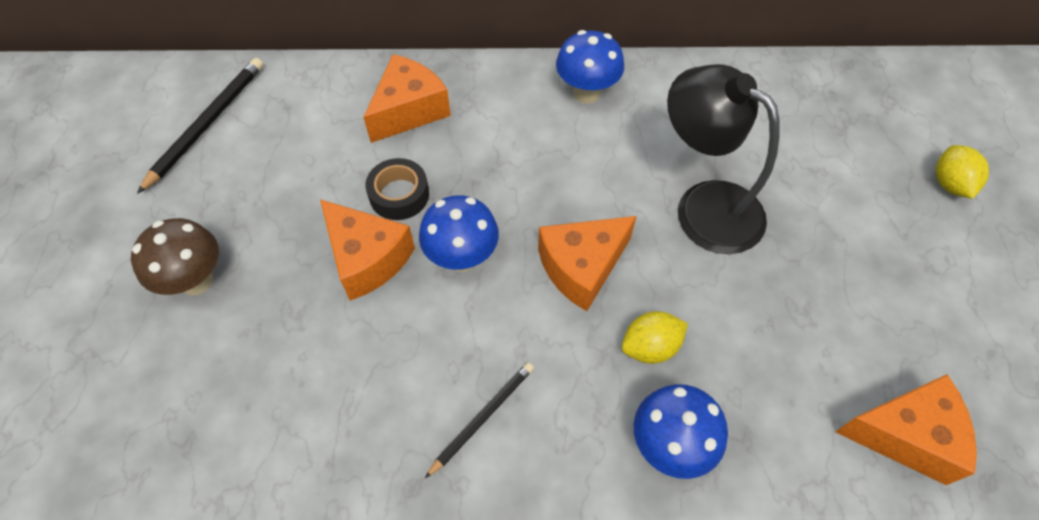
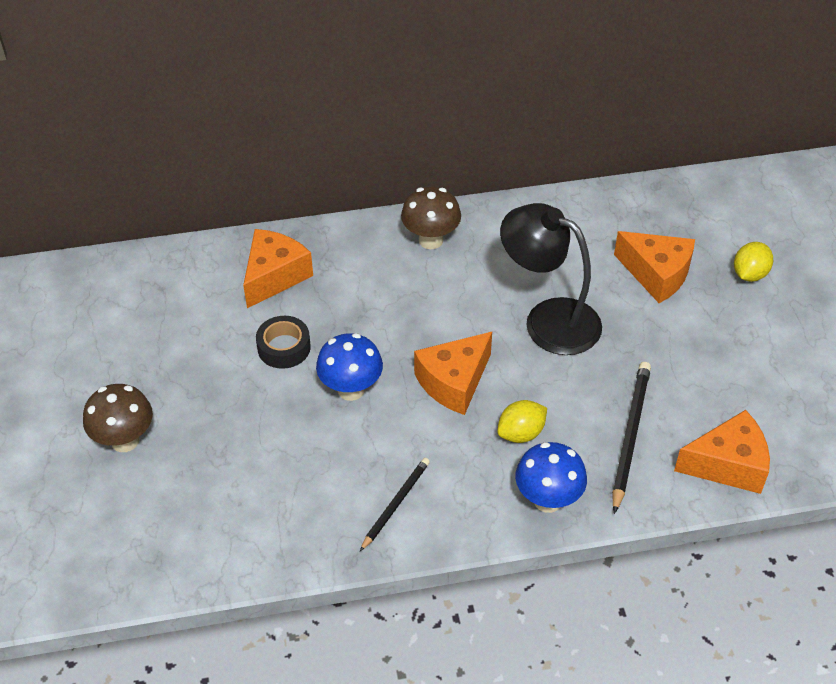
camera: 10 degrees left, 10 degrees down
(207, 124) = (91, 313): black pencil -> black pencil (630, 435)
(367, 258) = (269, 402): orange cheese -> orange cheese (656, 274)
(586, 93) = (431, 240): blue mushroom -> brown mushroom
(949, 184) = (749, 274): yellow lemon -> yellow lemon turned 45 degrees clockwise

